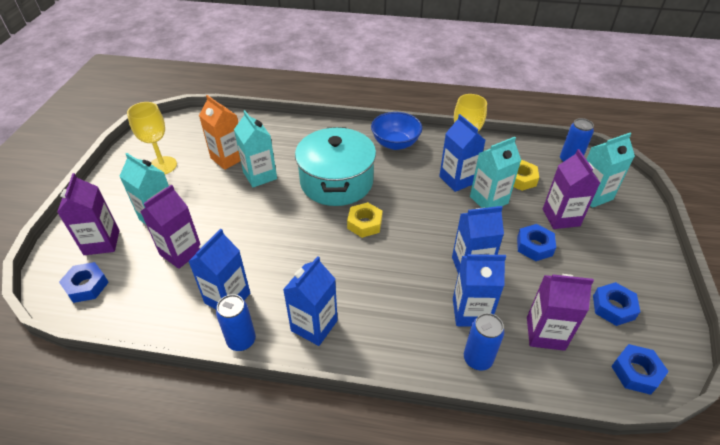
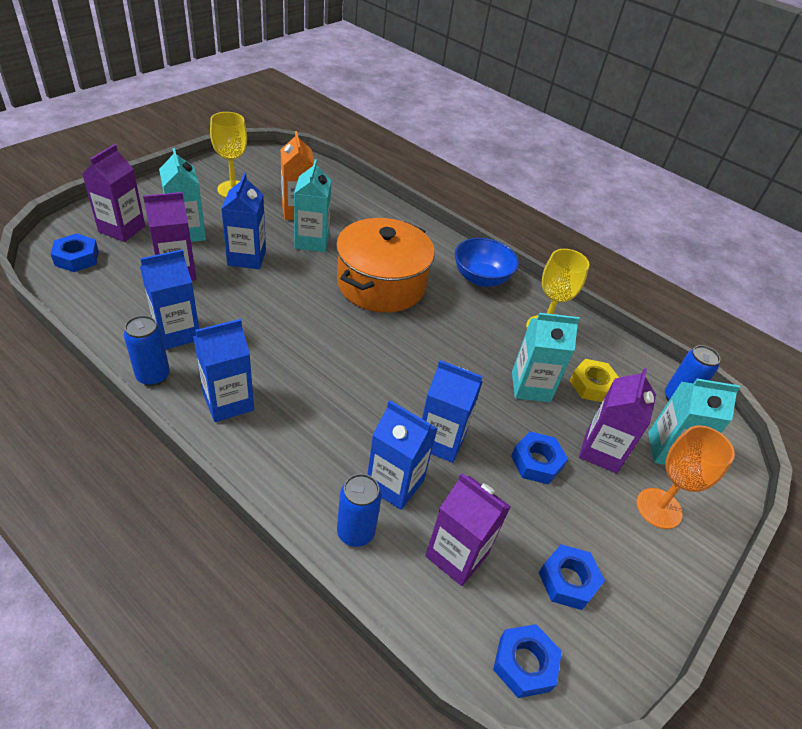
camera: 25 degrees right, 0 degrees up
(336, 182) = (381, 284): turquoise pot -> orange pot
(364, 224) = (370, 338): yellow nut -> none
(457, 180) = (514, 348): blue carton -> blue carton (247, 257)
(617, 233) = (659, 508): none -> orange goblet

